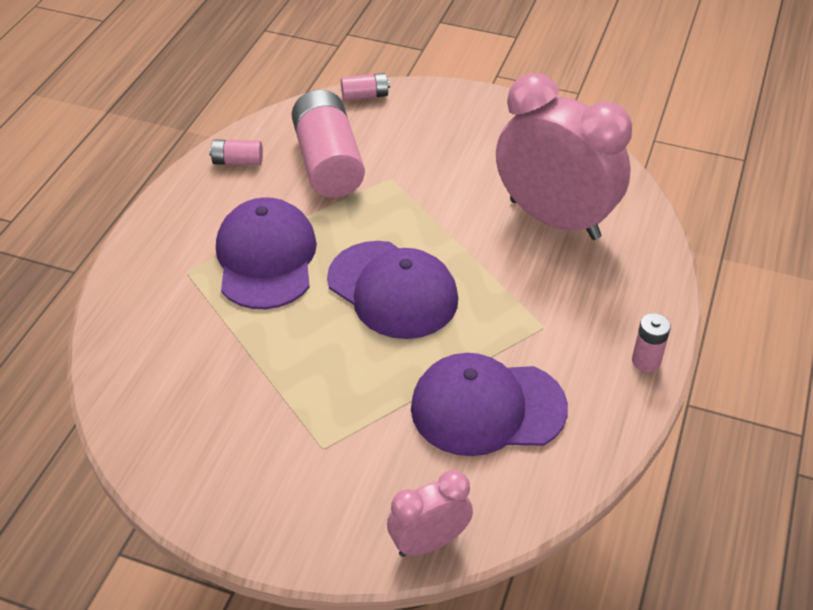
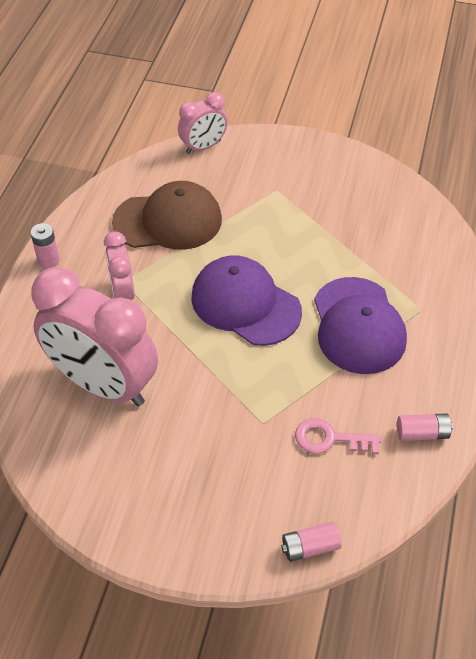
camera: 175 degrees right, 5 degrees up
(328, 163) = (329, 438): pink battery -> pink key
(487, 408) = (168, 221): purple cap -> brown cap
(542, 312) = (123, 293): none -> pink clock

